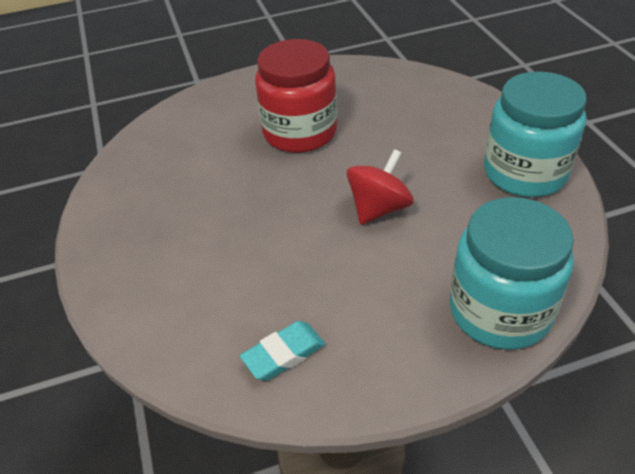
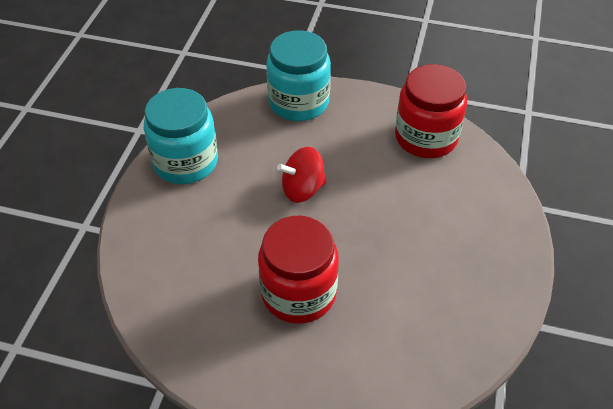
camera: 150 degrees left, 5 degrees up
(284, 354) = (426, 137): turquoise eraser -> red jar

